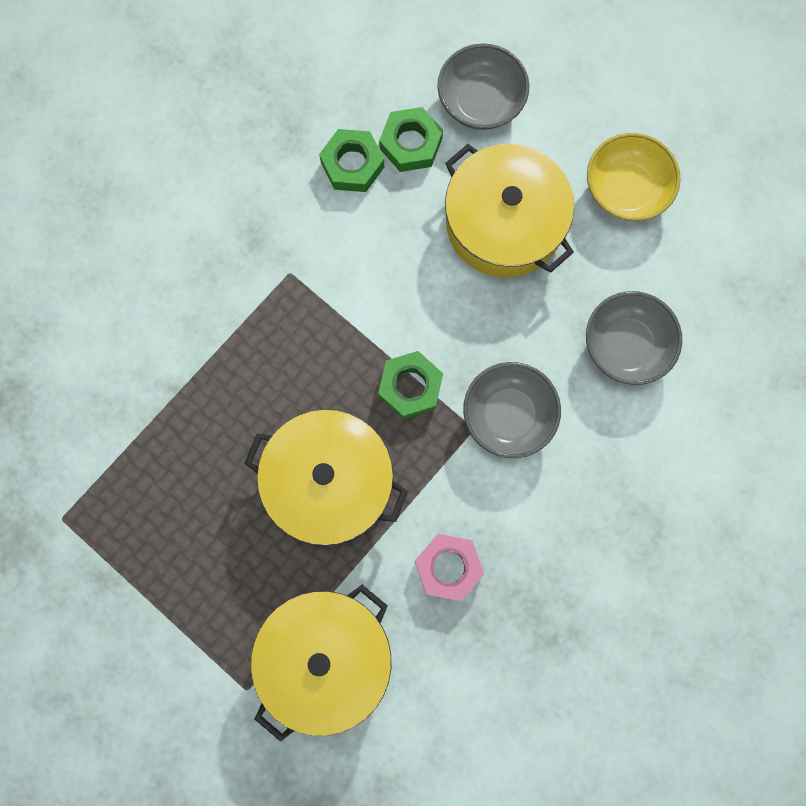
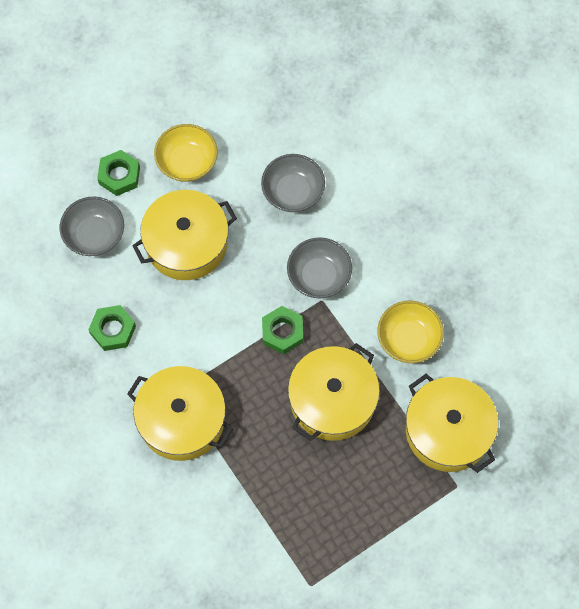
camera: 75 degrees left, 10 degrees down
(250, 288) = (182, 420): none -> yellow pot
(410, 143) = (110, 288): green nut -> green nut (119, 175)
(448, 567) = (408, 339): pink nut -> yellow bowl

